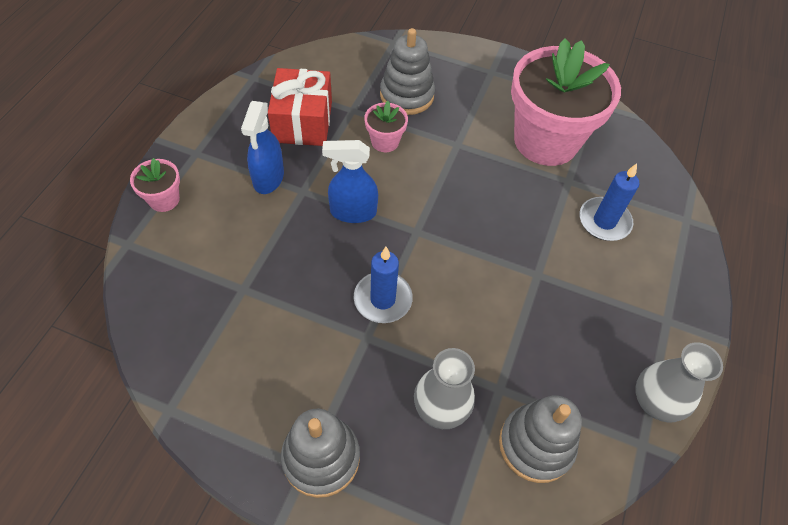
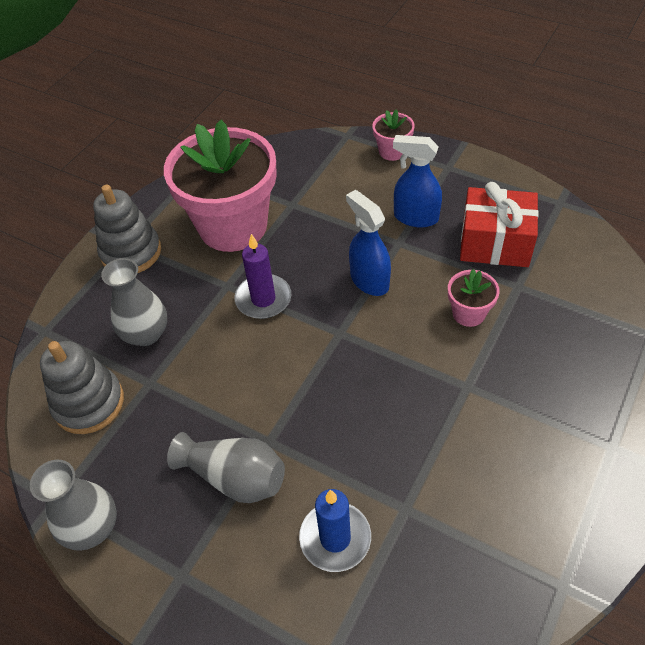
camera: 105 degrees right, 5 degrees down
(353, 212) = (369, 280): blue spray bottle -> blue spray bottle turned 45 degrees counterclockwise
(382, 299) = (263, 299): blue candle -> purple candle
(407, 95) = (549, 340): grey stacking toy -> none
(546, 141) = (478, 494): pink flower pot -> pink flower pot (233, 226)
(576, 295) = (235, 477): none -> grey vase

